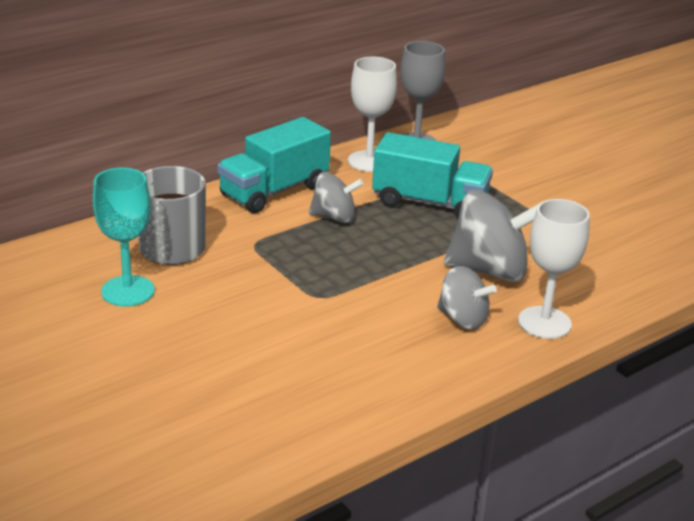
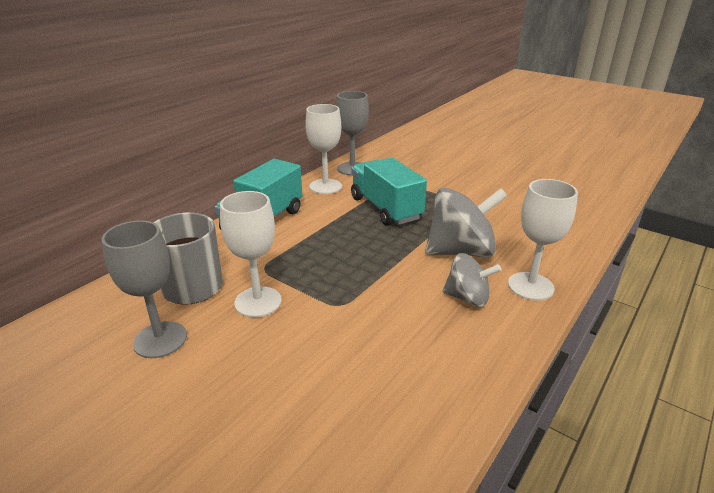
camera: 15 degrees left, 0 degrees up
(128, 291) = (160, 339): turquoise goblet -> grey goblet
(234, 276) = (258, 302): none -> white goblet
(334, 217) = (320, 232): grey spinning top -> none
(429, 203) = (385, 208): turquoise truck -> turquoise truck turned 120 degrees counterclockwise

